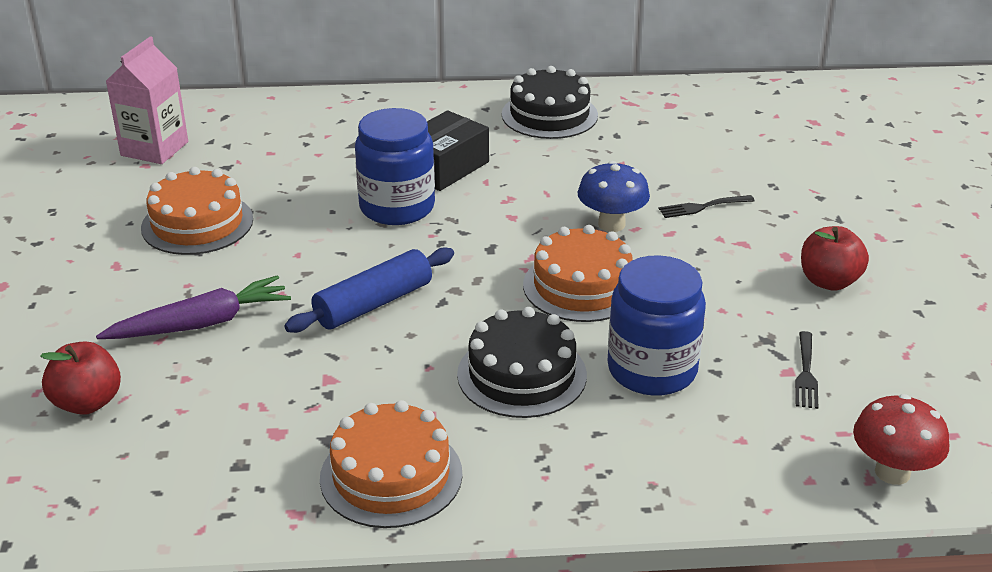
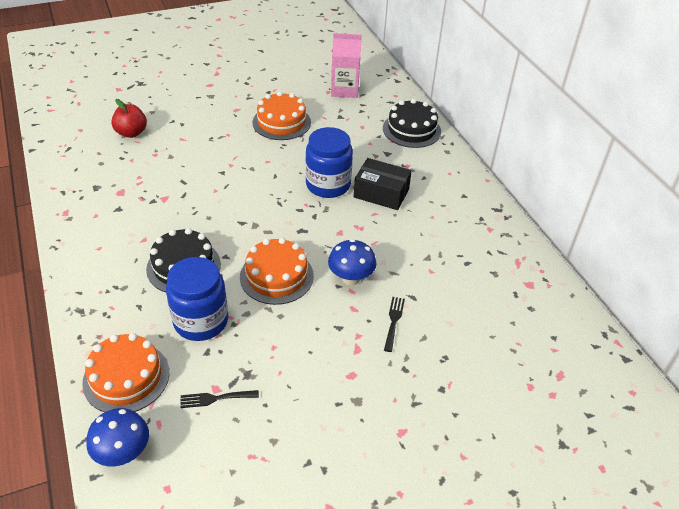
camera: 70 degrees right, 10 degrees up
(201, 324) = (197, 147): purple carrot -> none
(373, 304) = (231, 198): blue rolling pin -> none
(391, 475) = (94, 236): orange cake -> orange cake (126, 377)
(549, 115) = (474, 226): black cake -> black cake (411, 130)
(702, 207) = (393, 321): black fork -> black fork turned 45 degrees clockwise
(829, 281) = (327, 403): red apple -> none
(892, 472) = (123, 453): red mushroom -> blue mushroom

